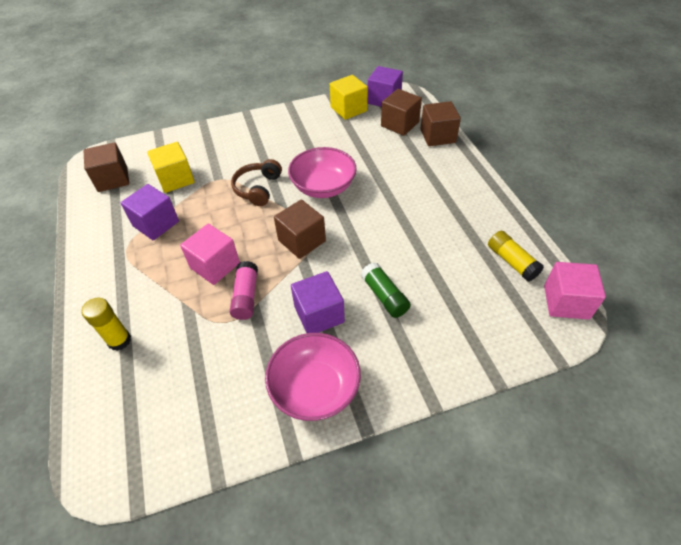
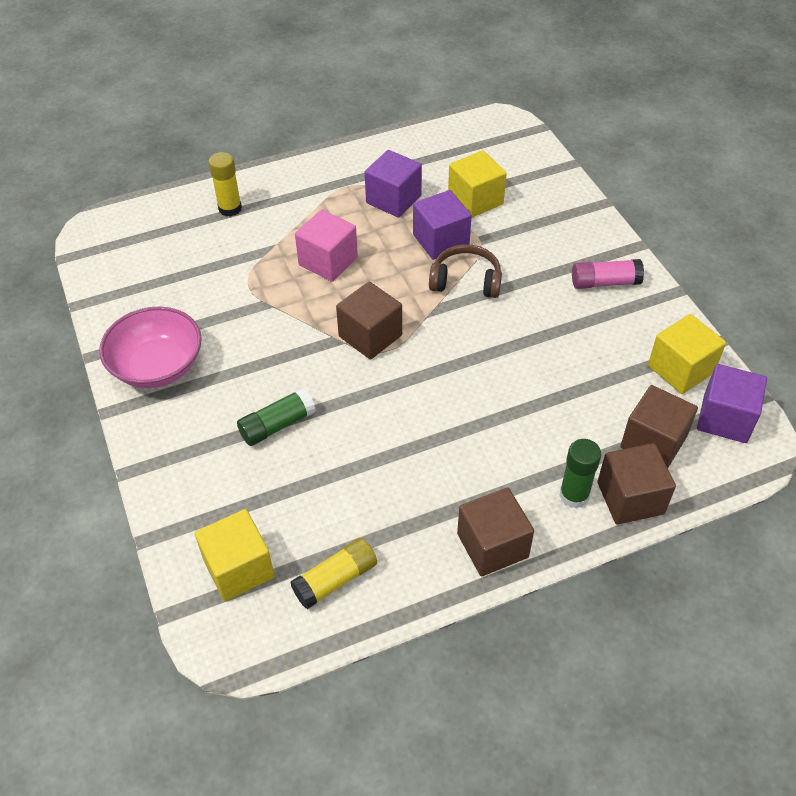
camera: 85 degrees right, 0 degrees up
(113, 179) = (468, 146): brown cube -> brown cube (492, 545)
(246, 296) = (281, 295): pink glue stick -> pink glue stick (605, 282)
(319, 314) = (252, 362): purple cube -> purple cube (441, 240)
(323, 187) = (477, 350): pink bowl -> none
(437, 156) = (574, 495): none -> green glue stick
(512, 316) = (239, 568): none -> yellow cube
(566, 302) = (259, 642): pink cube -> none

